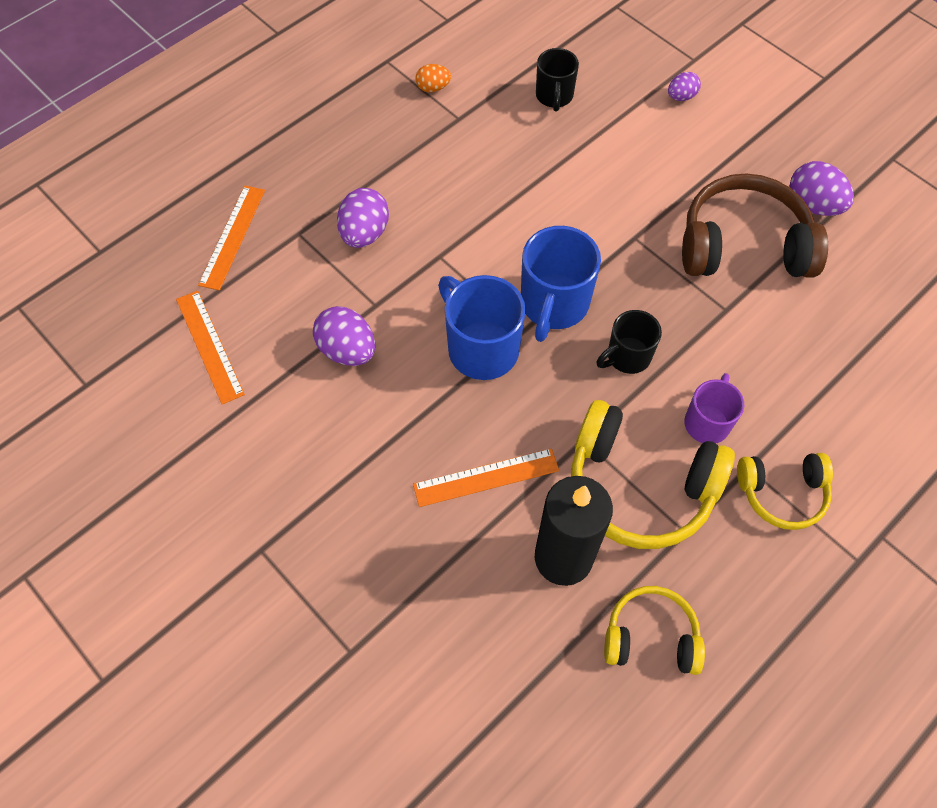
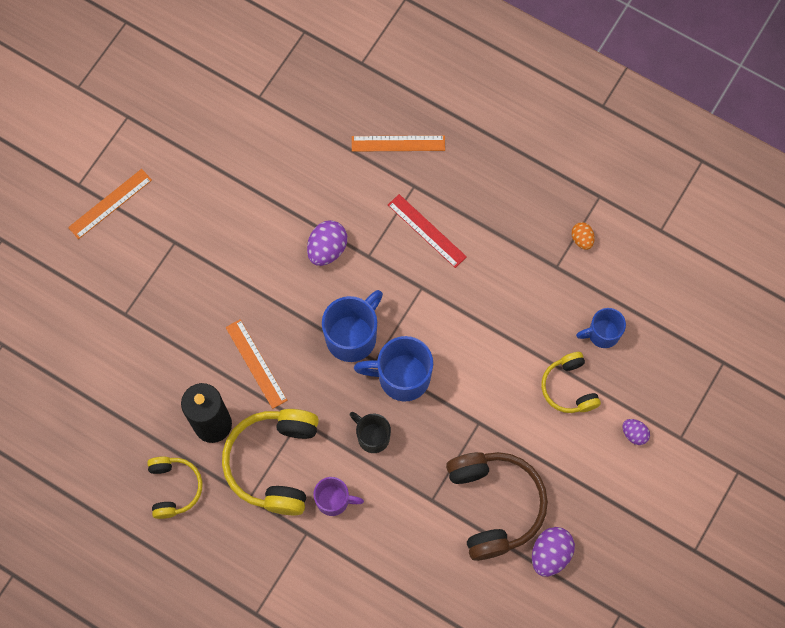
camera: 75 degrees right, 10 degrees up
(209, 346) = (307, 161): orange ruler -> orange ruler (110, 204)
(364, 233) = (426, 231): purple egg -> red ruler
(554, 96) = (602, 334): black mug -> blue mug
(782, 493) = (292, 558): yellow headphones -> yellow headphones (569, 388)

